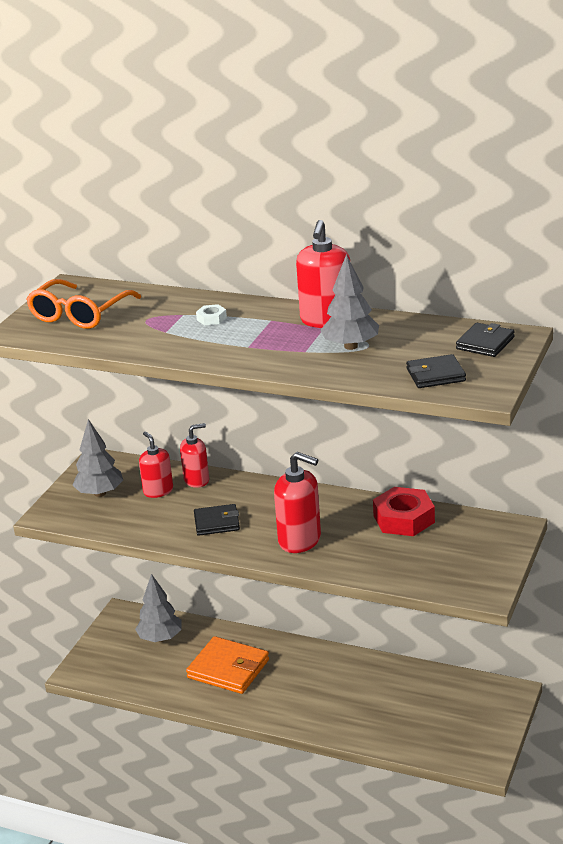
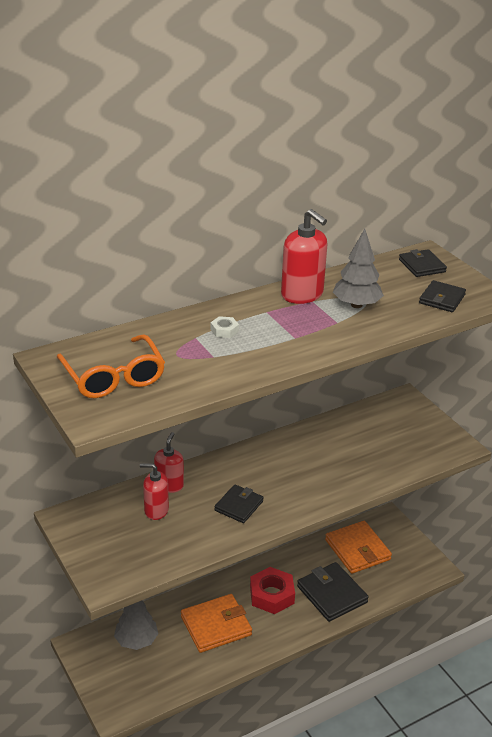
camera: 55 degrees left, 5 degrees up
(100, 493) = (115, 540): grey tree -> none
(300, 540) = (311, 482): red soap dispenser -> none
(354, 713) = (331, 594): none -> black wallet
(403, 519) = (342, 429): red nut -> red nut (271, 595)
(436, 697) = (357, 550): none -> orange wallet

